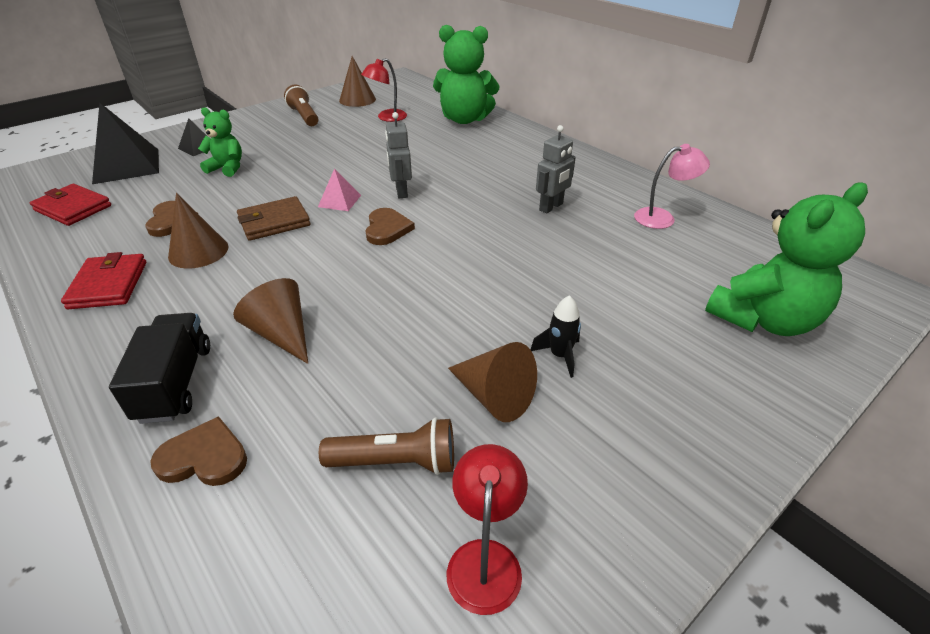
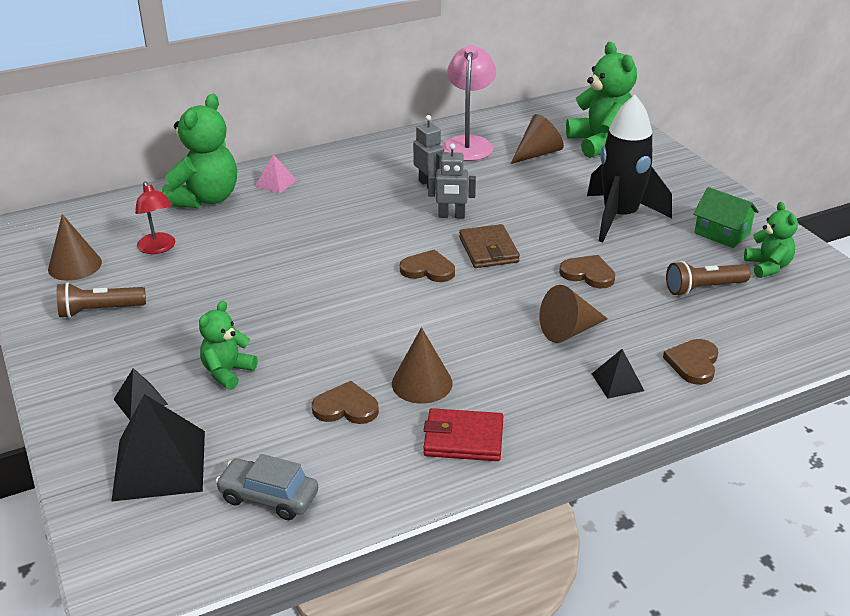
camera: 75 degrees left, 5 degrees down
(73, 208) = (269, 497): red wallet -> grey car
(175, 383) = (617, 382): black truck -> black pyramid
(274, 222) = (383, 335): brown wallet -> brown wallet (488, 250)
(339, 201) = (358, 293): pink pyramid -> pink pyramid (276, 183)
(396, 462) = (703, 288): brown flashlight -> brown flashlight turned 120 degrees counterclockwise
(401, 192) = (359, 256): grey robot -> grey robot (451, 216)
(406, 338) = (588, 274): none -> brown heart
(485, 559) = (768, 267): red lamp -> green teddy bear
(494, 396) = (653, 247): brown cone -> brown cone (537, 153)
(560, 356) = (620, 217): black rocket -> black rocket, size x2.47
(572, 483) = (722, 233): none -> green house
(662, 218) = (469, 143): pink lamp -> pink lamp, size x1.57

